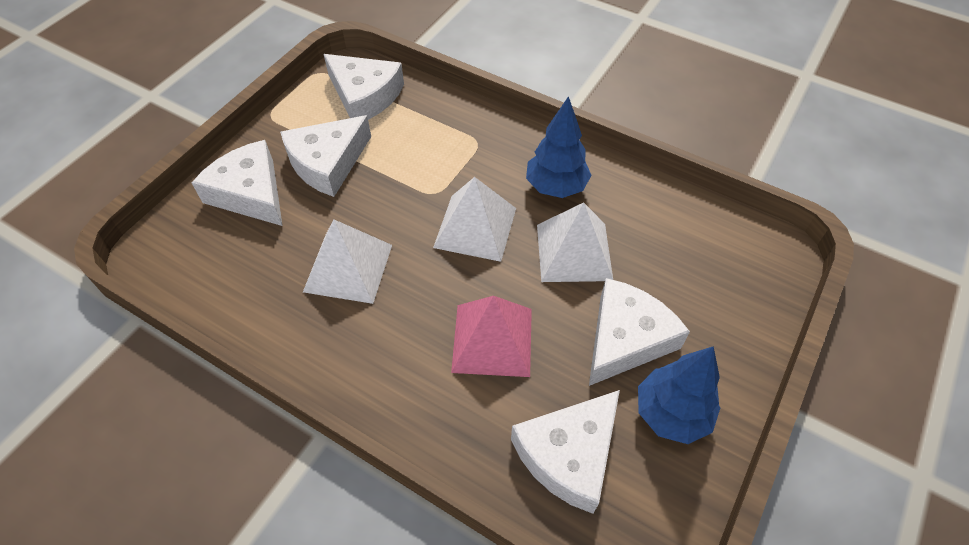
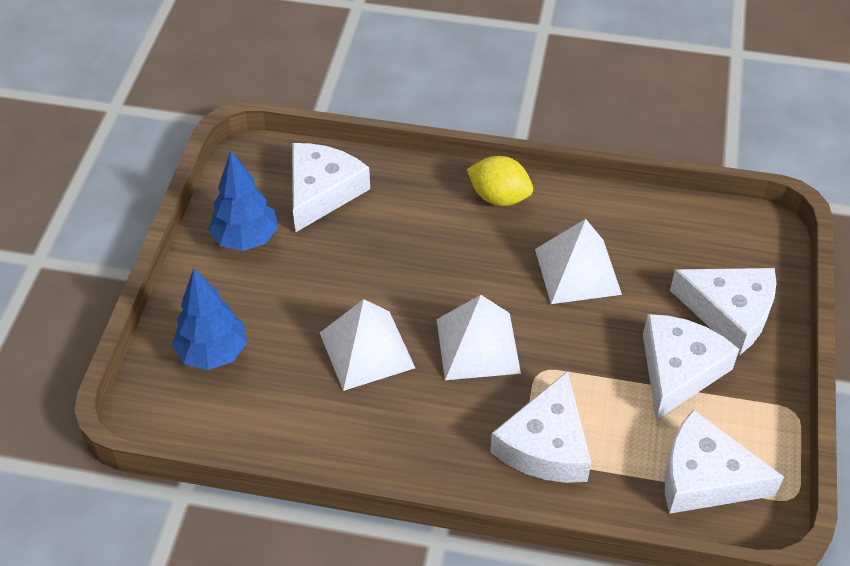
camera: 160 degrees right, 5 degrees down
(373, 377) = (499, 197): none -> yellow lemon
(492, 339) = (414, 250): pink pyramid -> none
(556, 187) = (410, 419): blue tree -> blue tree (213, 353)
(626, 339) = (295, 284): white cheese -> white cheese (546, 445)

